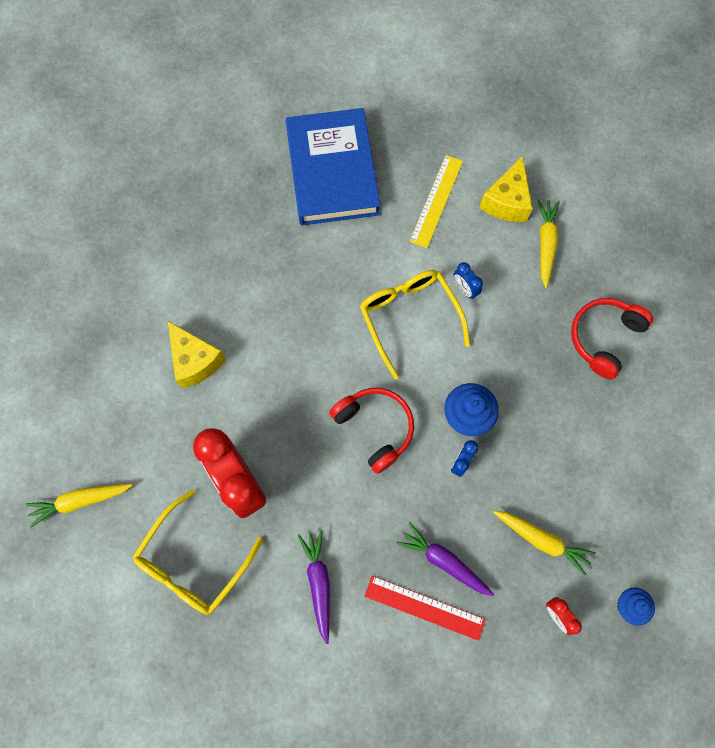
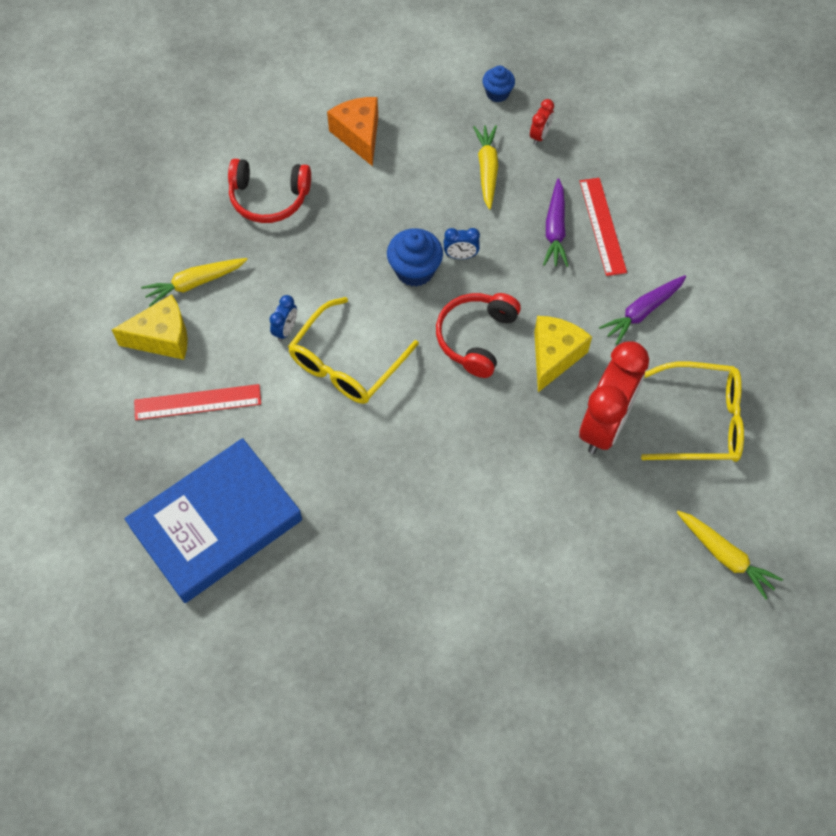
camera: 120 degrees left, 10 degrees down
(195, 360) = (517, 535): yellow cheese -> yellow cheese (554, 356)
(436, 201) = (197, 402): yellow ruler -> red ruler
(638, 447) = (359, 136): none -> orange cheese

